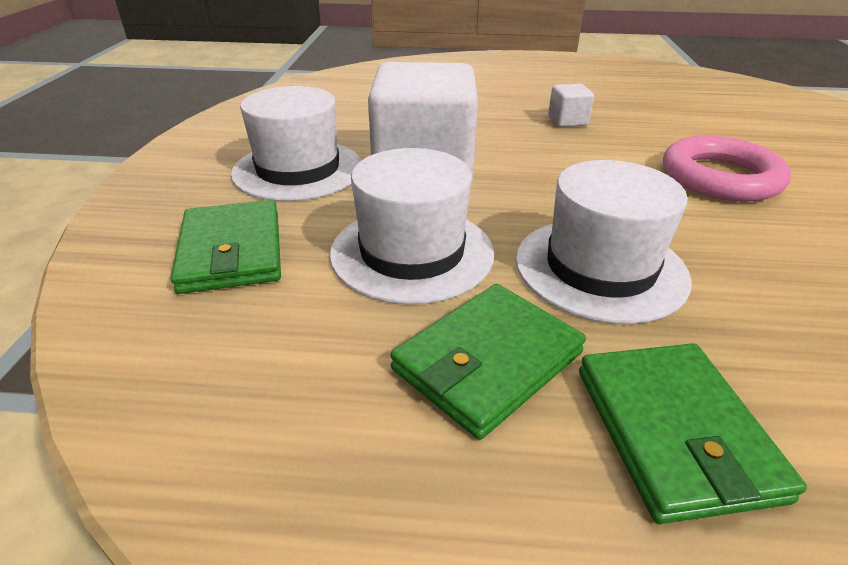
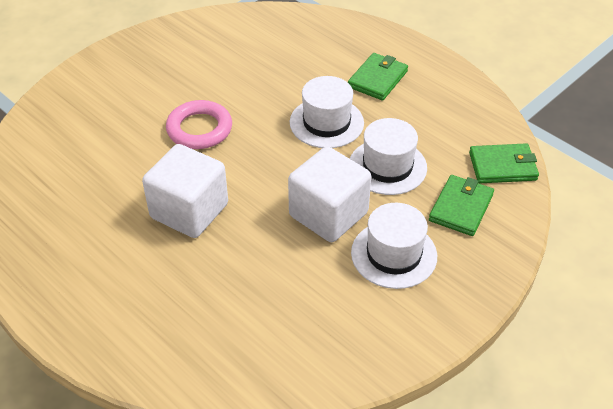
camera: 140 degrees left, 10 degrees up
(487, 361) = (405, 117): green wallet -> green wallet (503, 166)
(567, 121) = (189, 211): white cube -> white cube, size x2.41

